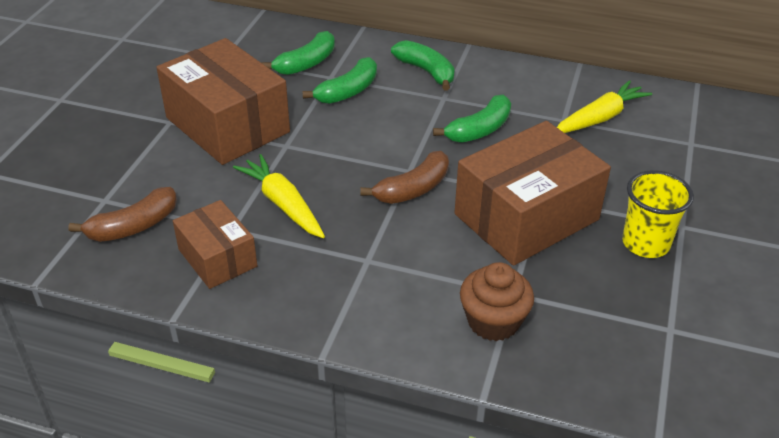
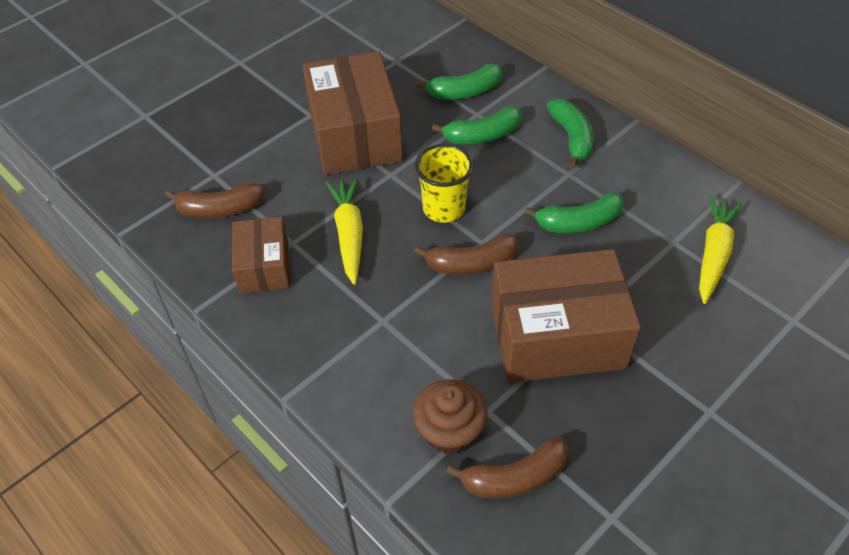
camera: 30 degrees right, 10 degrees up
(574, 333) = (515, 477): none -> brown banana
(600, 118) = (713, 253): yellow carrot -> yellow carrot turned 60 degrees counterclockwise
(645, 243) = (656, 415): yellow cup -> yellow cup (444, 208)

